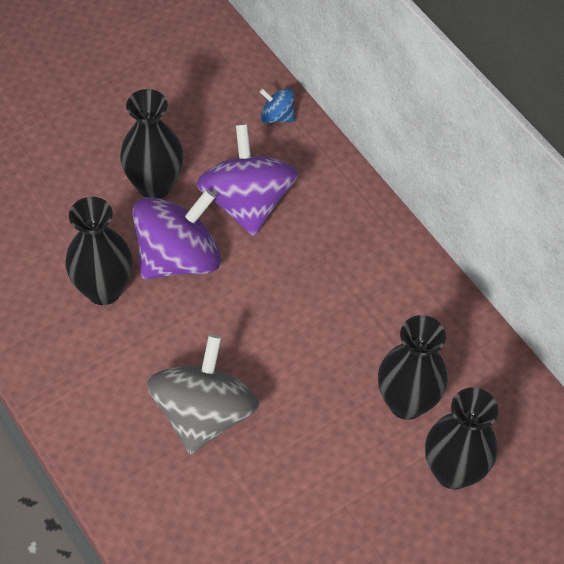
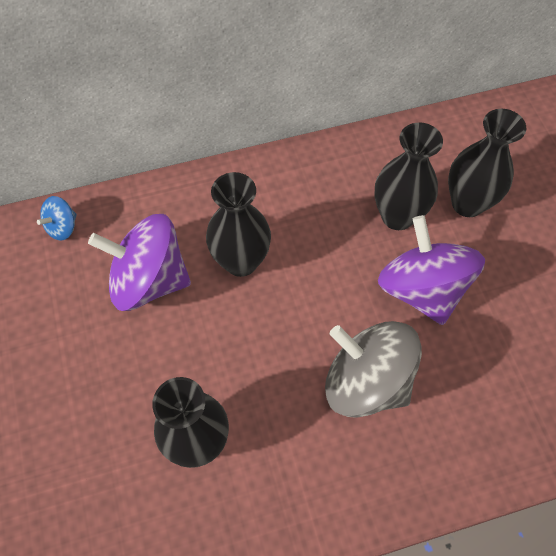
camera: 70 degrees left, 5 degrees up
(154, 185) = (92, 359): black vase -> black vase (241, 261)
(178, 258) = (187, 359): purple spinning top -> purple spinning top (422, 289)

